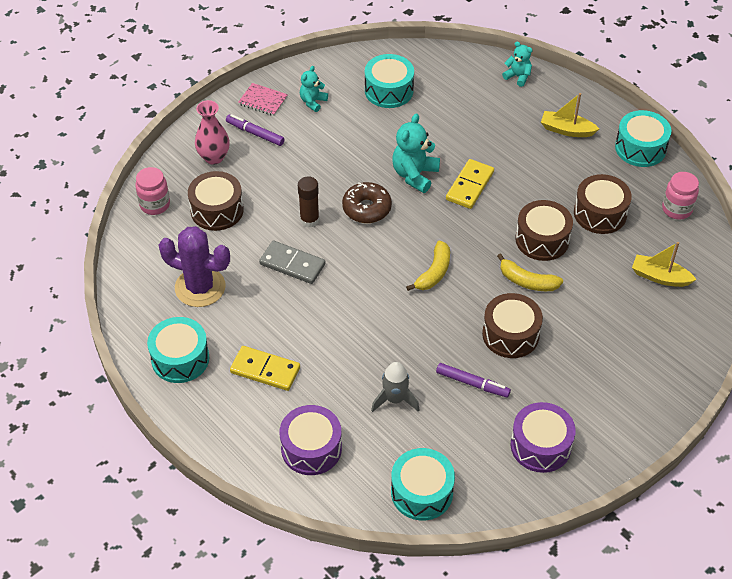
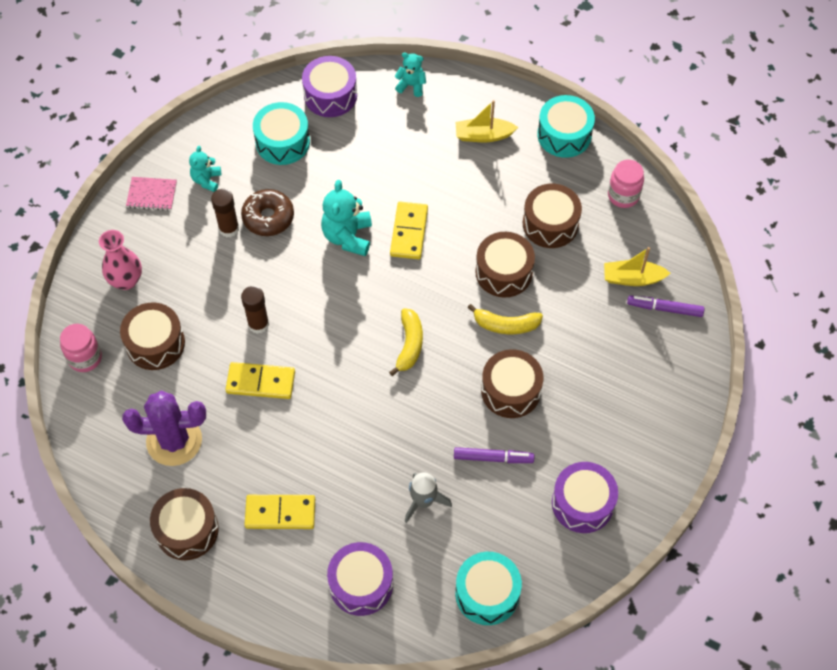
camera: 20 degrees left, 10 degrees up
(180, 359) = (187, 530): turquoise drum -> brown drum
(255, 133) = (159, 238): purple marker -> purple marker (664, 308)
(292, 264) = (260, 382): grey domino -> yellow domino
(316, 142) = (229, 228): none -> brown glue stick
(366, 208) = (313, 292): brown donut -> brown donut (268, 217)
(444, 66) = (330, 95): none -> purple drum

